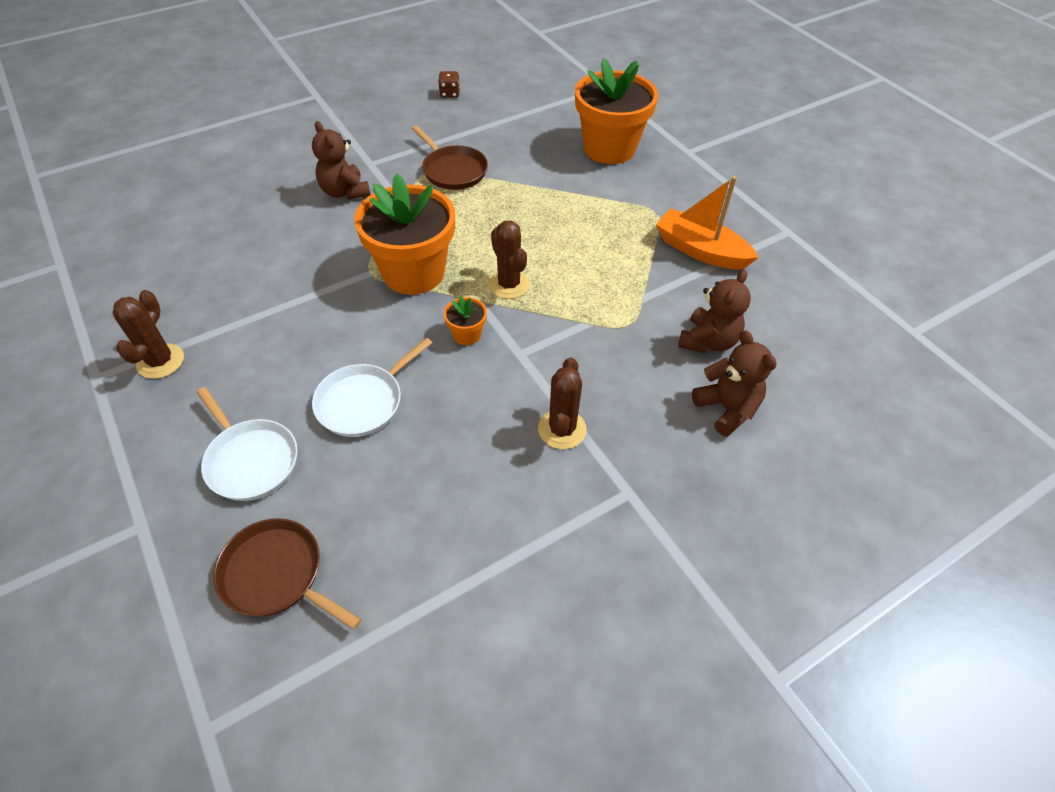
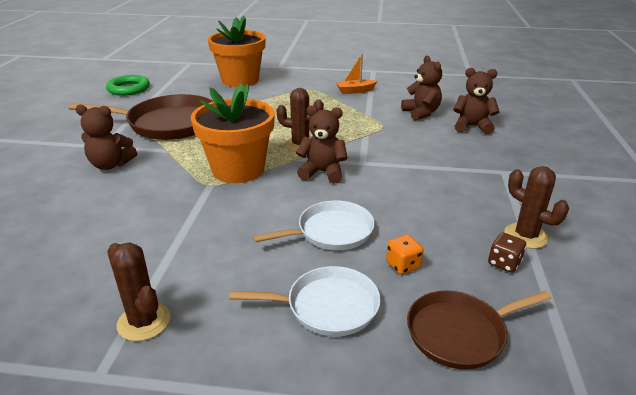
camera: 50 degrees left, 20 degrees down
(349, 484) = (403, 265): none -> orange dice
(363, 402) = (331, 231): white pan -> white pan turned 105 degrees counterclockwise
(449, 94) = (95, 99): brown dice -> brown dice (504, 263)
(453, 170) = (168, 123): brown pan -> brown pan, size x1.67
(467, 334) = (322, 172): orange flower pot -> brown teddy bear
(493, 96) = (129, 89): none -> green ring
(562, 429) = (438, 172): brown cactus -> brown cactus (526, 236)
(700, 250) = (355, 91): orange boat -> orange boat, size x0.63

